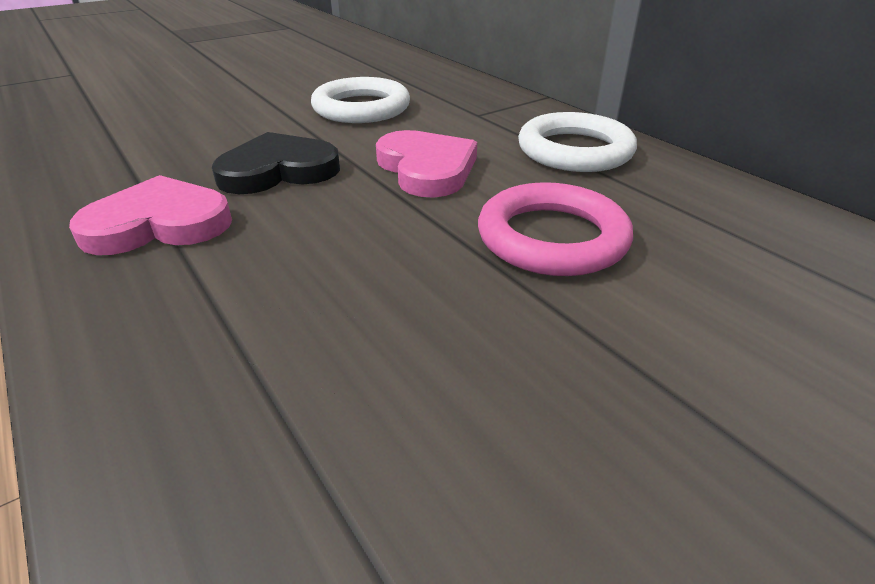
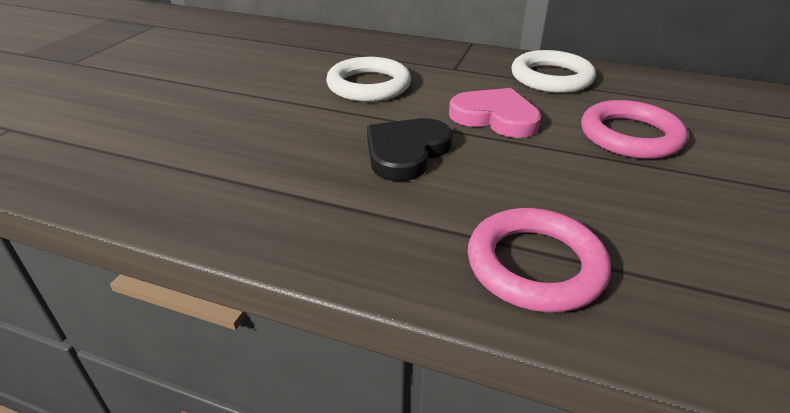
camera: 35 degrees left, 0 degrees up
(158, 224) = (404, 222): pink heart -> none
(180, 311) = (535, 265): none -> pink ring

